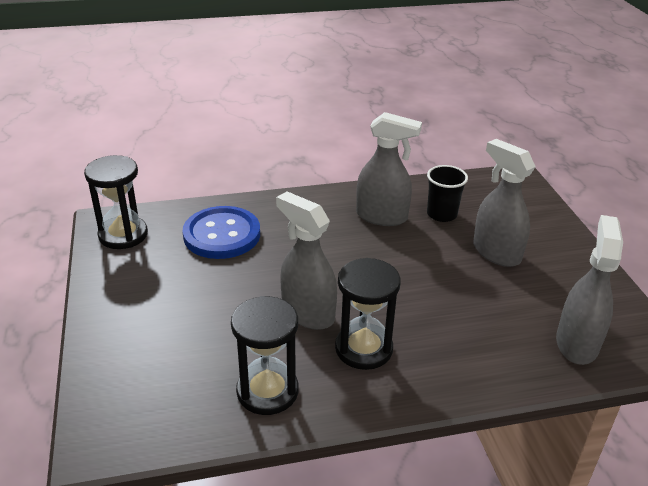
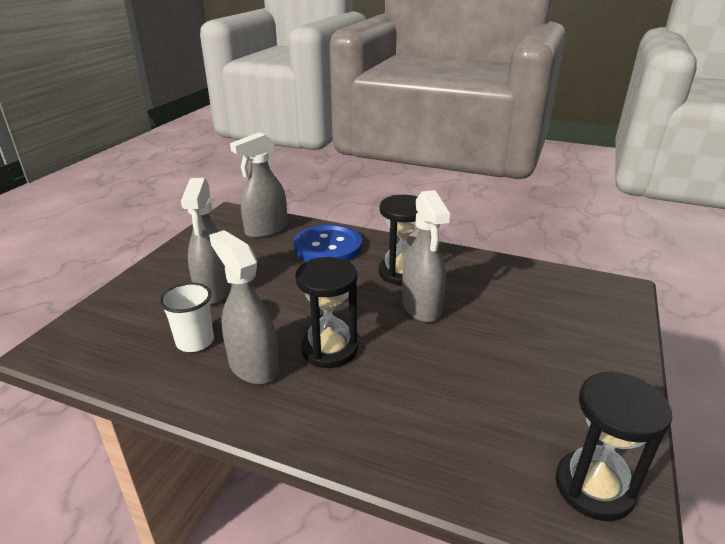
camera: 145 degrees left, 5 degrees down
(222, 235) = (453, 424): blue button -> blue button (328, 247)
(267, 391) = (488, 275): black hourglass -> black hourglass (329, 349)
(441, 214) = (195, 341): black cup -> white cup

